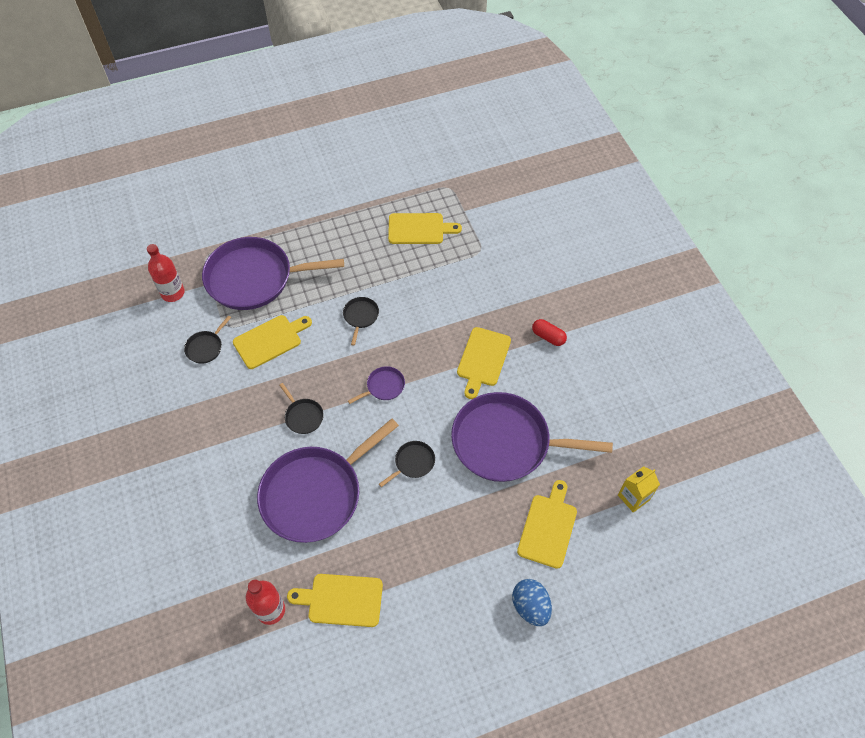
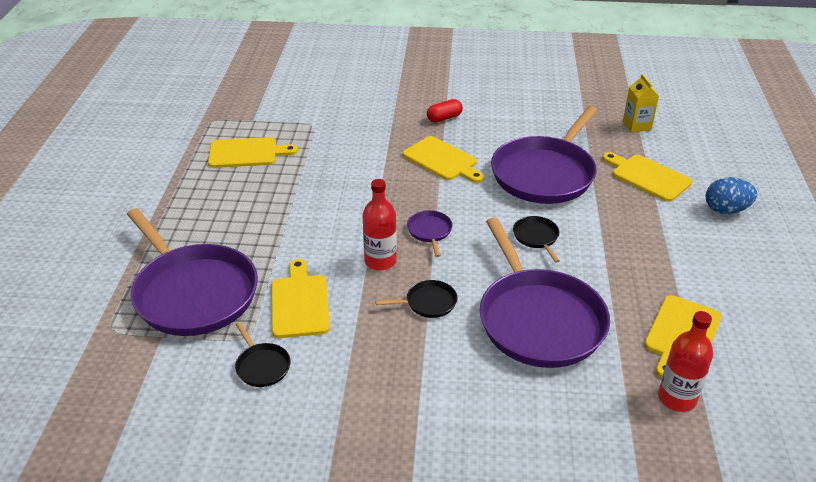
camera: 65 degrees left, 20 degrees down
(173, 293) = (142, 379): red bottle -> red bottle (380, 261)
(254, 278) = (193, 292): purple pan -> purple pan turned 60 degrees counterclockwise
(360, 316) = (325, 223): black pan -> none
(419, 229) = (247, 153): yellow cutting board -> yellow cutting board turned 60 degrees clockwise

